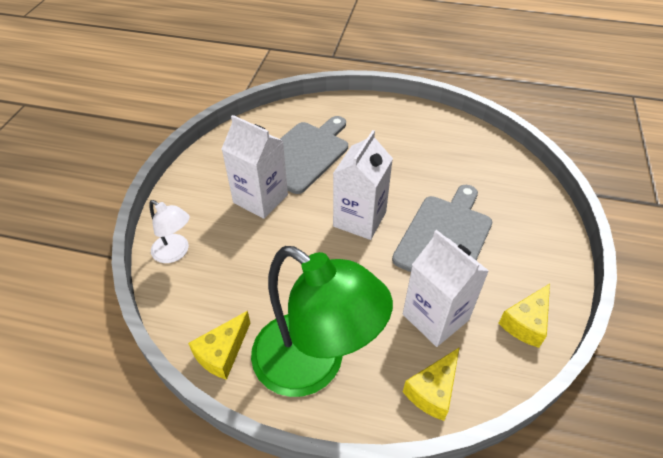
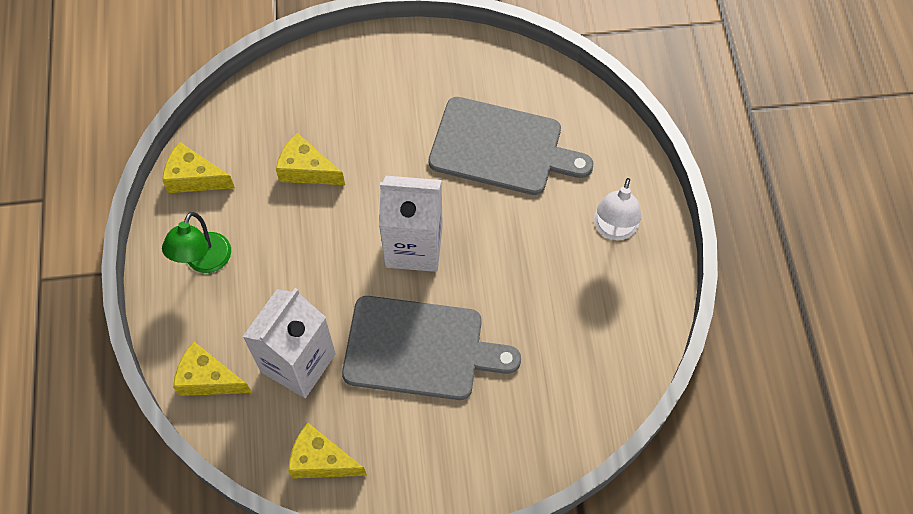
camera: 70 degrees right, 15 degrees up
(175, 252) = (297, 83): white lamp -> white lamp (613, 229)
(260, 198) = (406, 130): white carton -> none
(260, 267) = (306, 170): none -> yellow cheese
(314, 365) = (204, 262): green lamp -> green lamp, size x0.48

